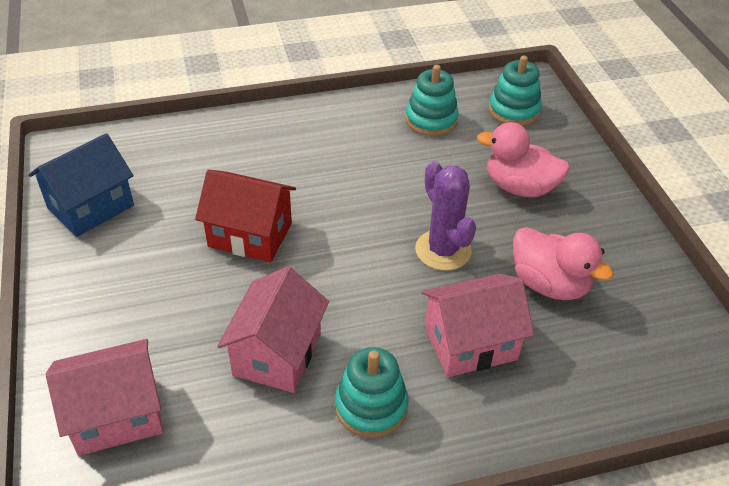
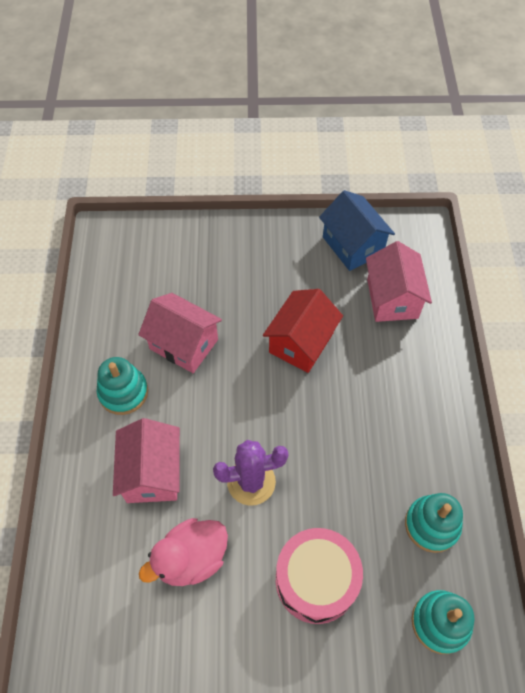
camera: 105 degrees right, 15 degrees up
(117, 415) = (166, 255): pink house -> pink house (392, 298)
(519, 187) = (316, 580): pink duck -> pink drum

